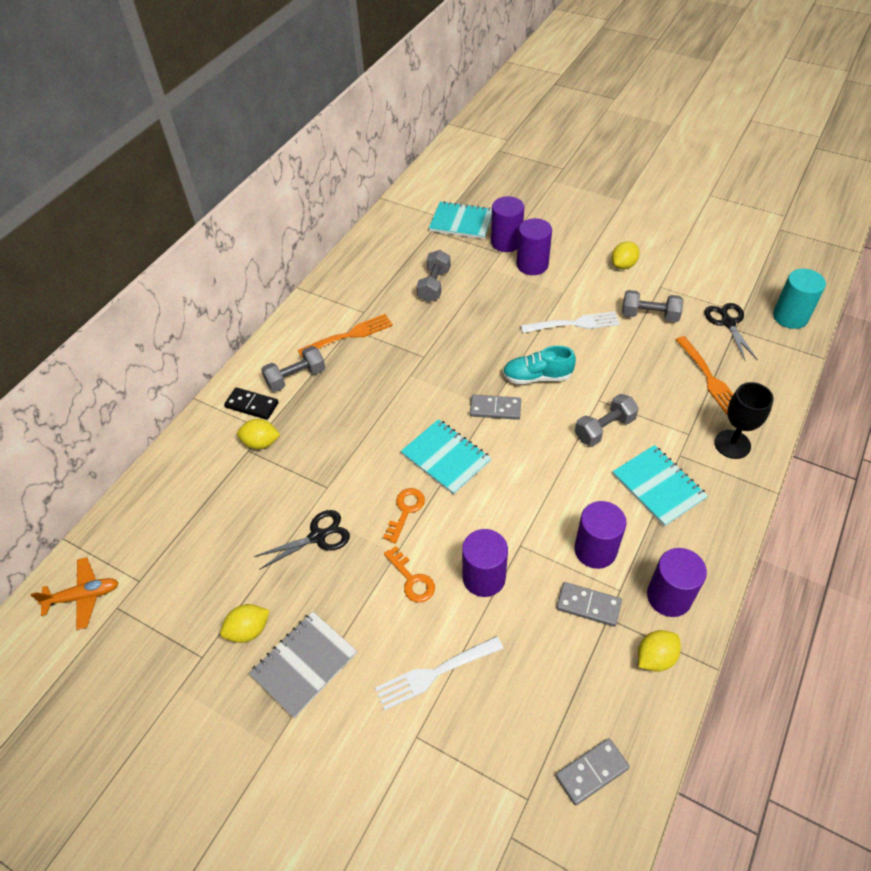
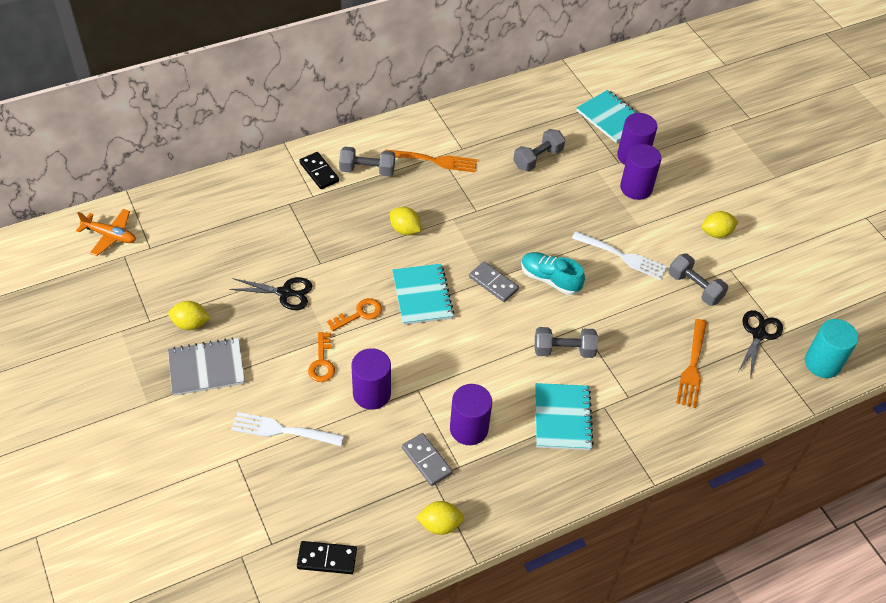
camera: 30 degrees right, 0 degrees up
(261, 443) = (302, 203): yellow lemon -> yellow lemon (405, 229)
(591, 772) = (327, 559): grey domino -> black domino
(669, 597) = (490, 495): purple cylinder -> none
(732, 444) = (656, 427): black goblet -> none

